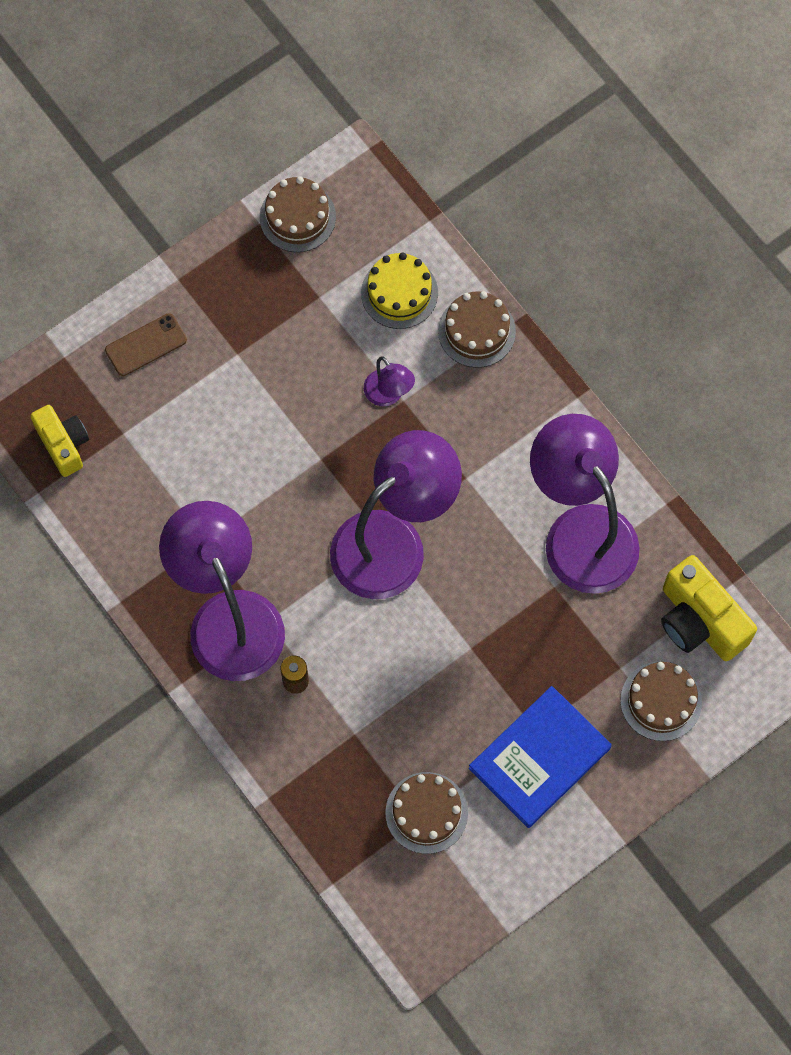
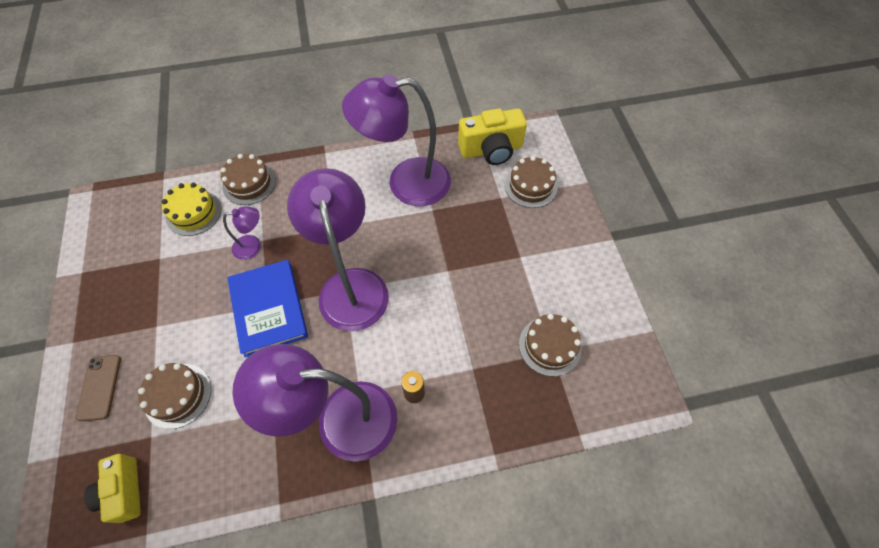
camera: 65 degrees left, 10 degrees down
(63, 444) = (124, 491): yellow camera -> yellow camera turned 105 degrees counterclockwise
(297, 217) = (97, 248): brown cake -> brown cake (178, 395)
(539, 758) = (539, 262): blue book -> blue book (268, 309)

